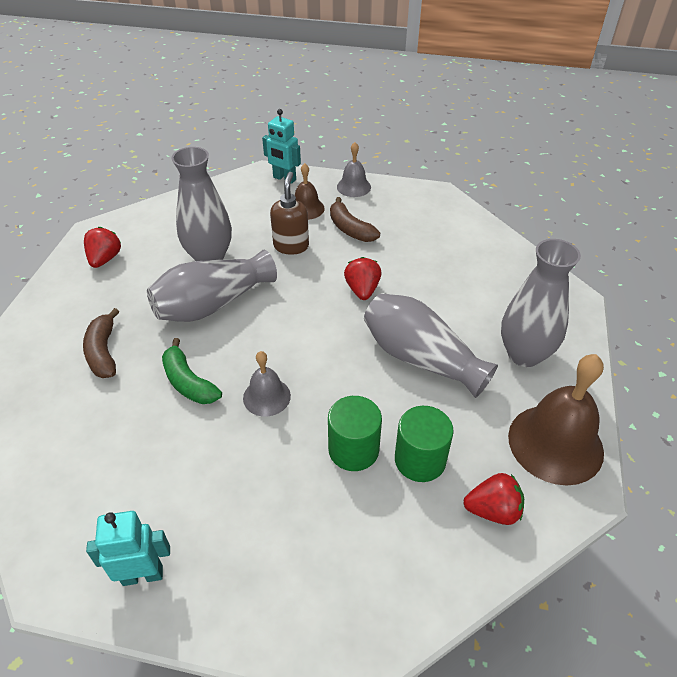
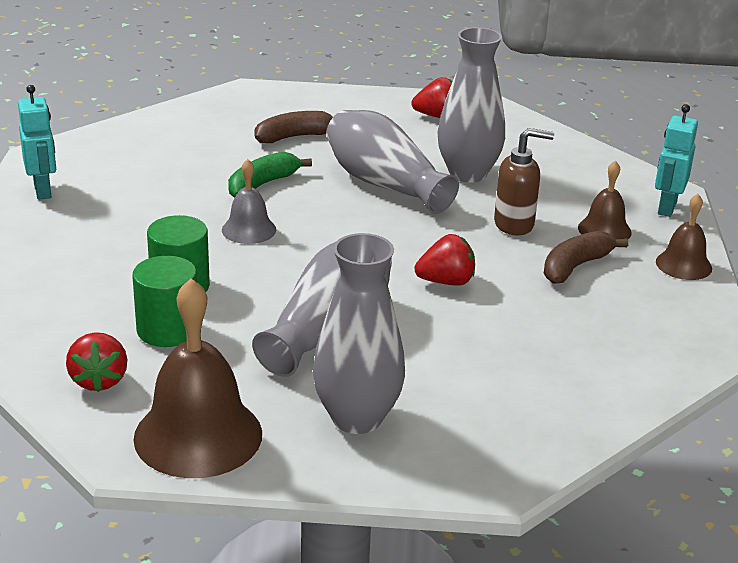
camera: 80 degrees right, 15 degrees down
(353, 187) = (683, 265): grey bell -> brown bell

